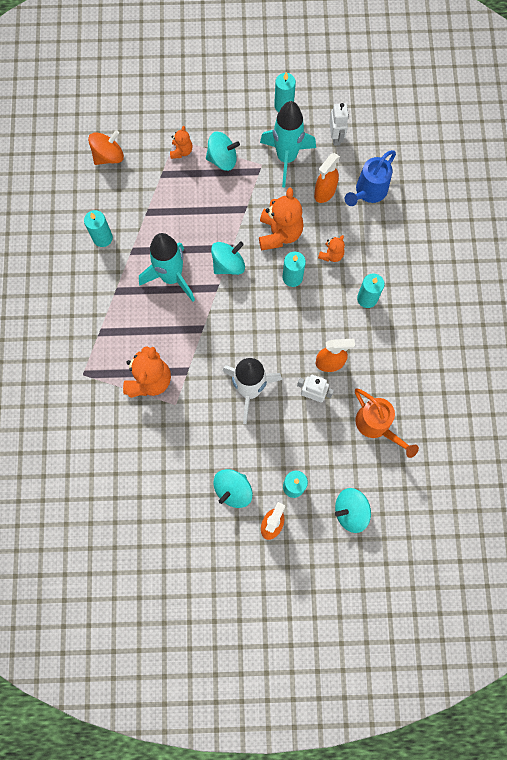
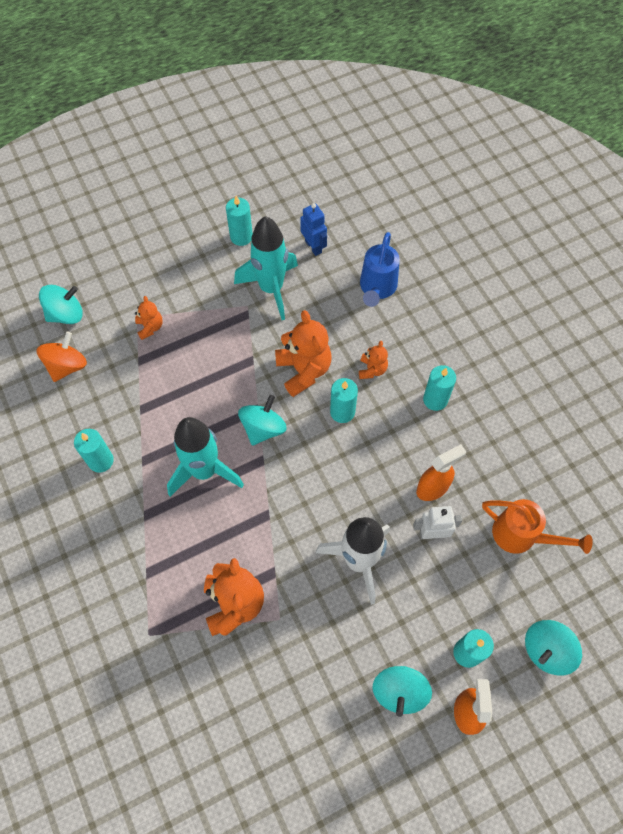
camera: 25 degrees left, 10 degrees down
(222, 159) = (201, 317): turquoise spinning top -> turquoise spinning top (66, 314)
(324, 193) = (331, 308): orange spray bottle -> none
(336, 137) = (313, 247): white robot -> blue robot

